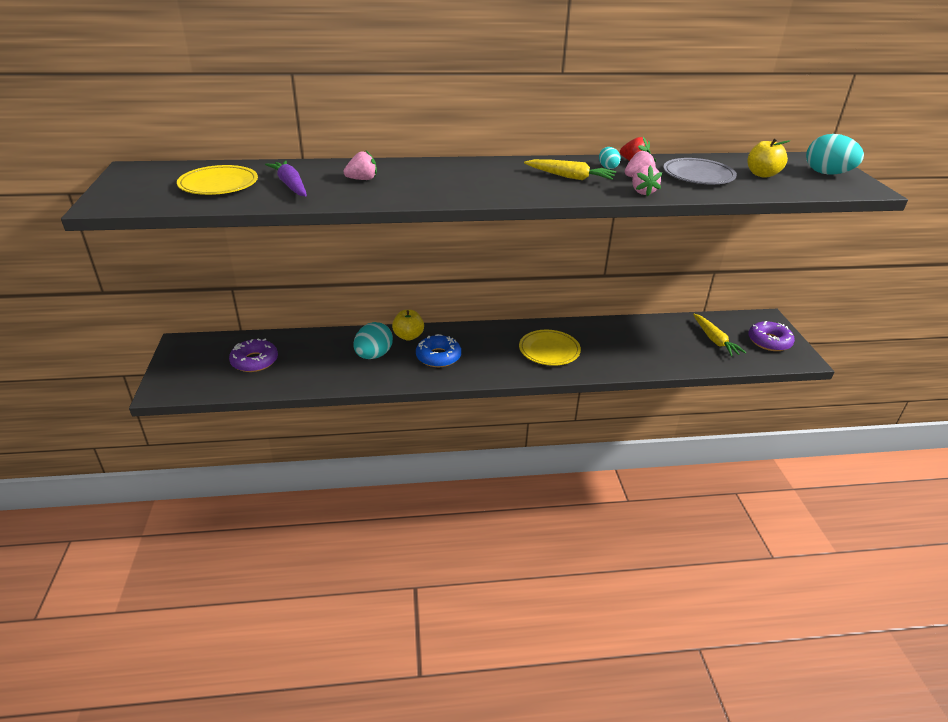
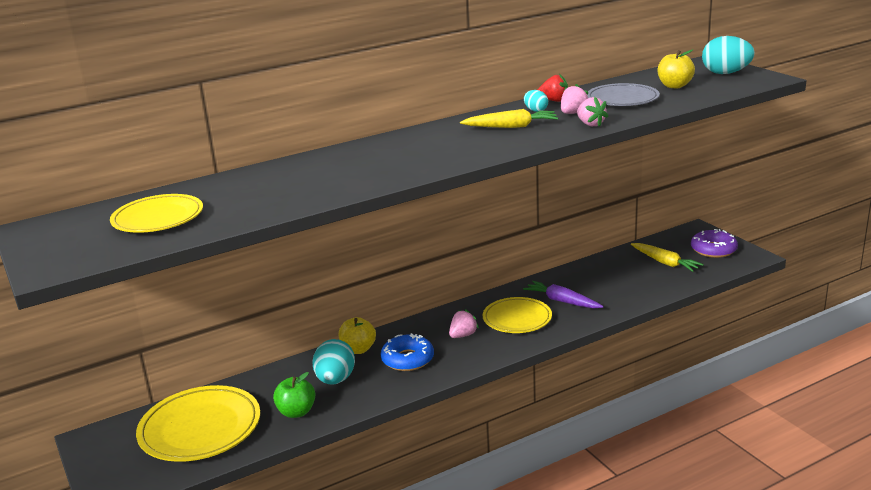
camera: 20 degrees left, 10 degrees down
(254, 361) = (200, 428): purple donut -> yellow plate
(290, 185) = (240, 200): purple carrot -> purple carrot (562, 301)
(327, 372) = (296, 412): none -> green apple
(362, 179) = (310, 176): pink strawberry -> pink strawberry (463, 335)

